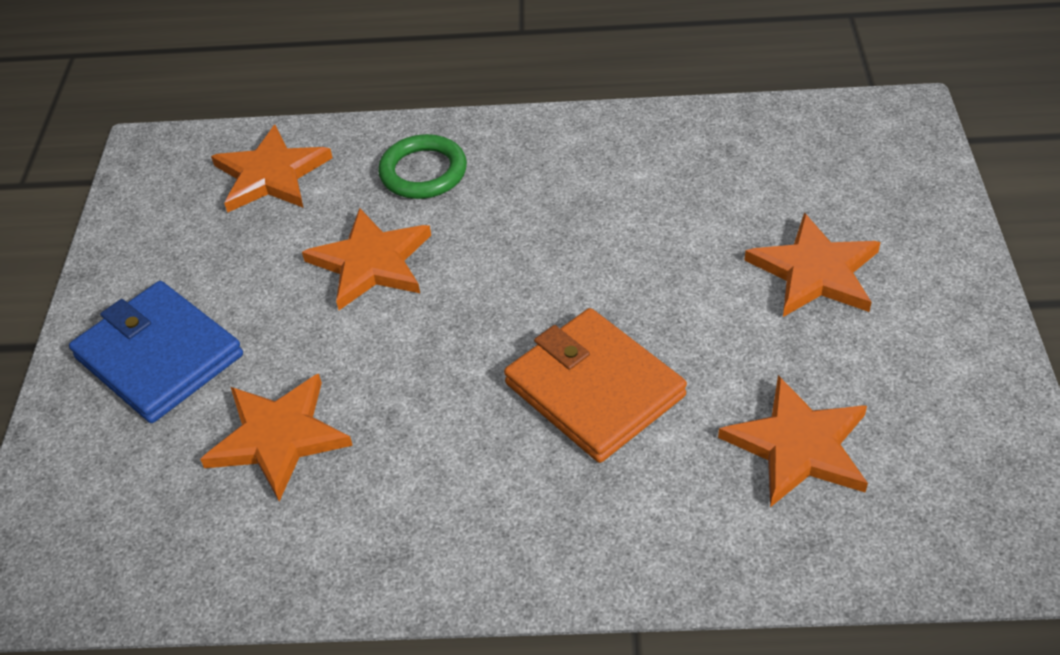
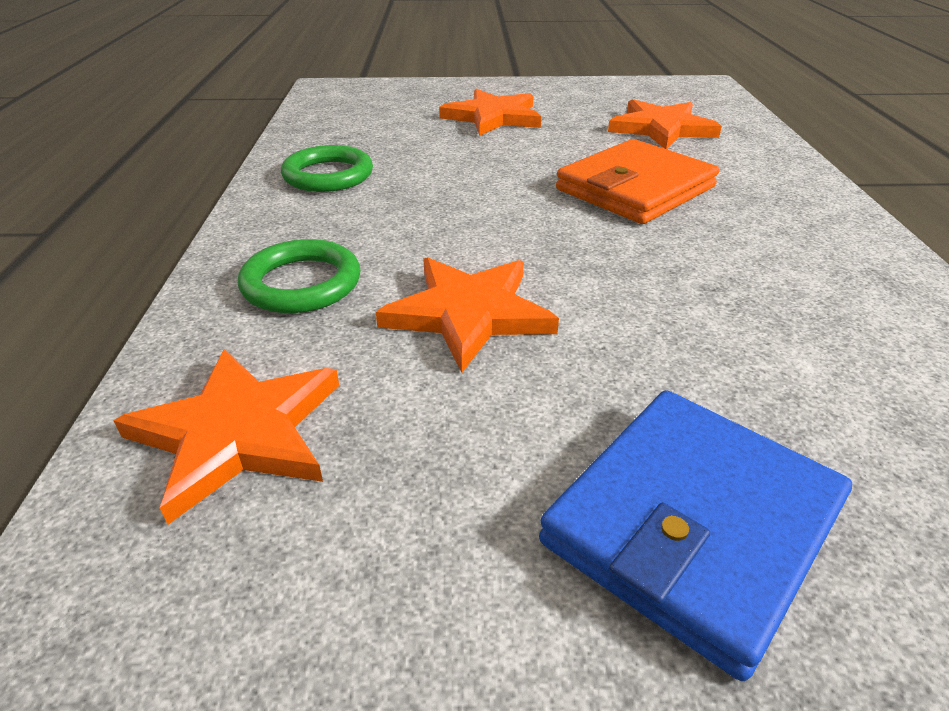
camera: 95 degrees left, 10 degrees down
(278, 437) = (785, 365): orange star -> none
(621, 156) = (328, 175): none -> green ring

